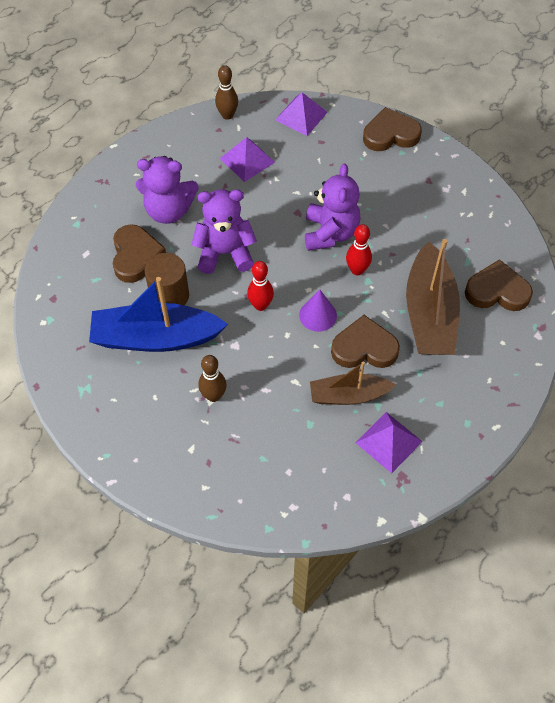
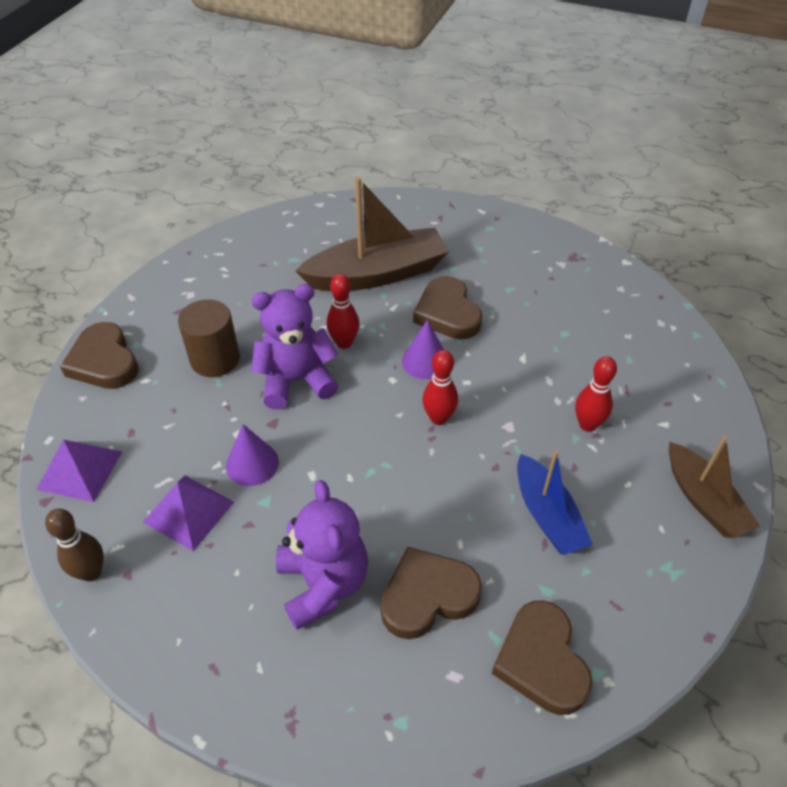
camera: 110 degrees left, 10 degrees down
(155, 338) = (547, 515): blue boat -> blue boat, size x0.61
(169, 295) = (474, 524): brown cylinder -> brown cylinder (215, 359)
(213, 396) = (587, 425): brown bowling pin -> red bowling pin
(225, 253) = (374, 482): purple teddy bear -> none
(268, 195) = (252, 463): none -> purple cone
(348, 395) = (512, 312): brown boat -> brown boat (703, 500)
(389, 442) = (544, 273): purple pyramid -> none
(497, 291) = (324, 233): brown heart -> brown heart (541, 661)

